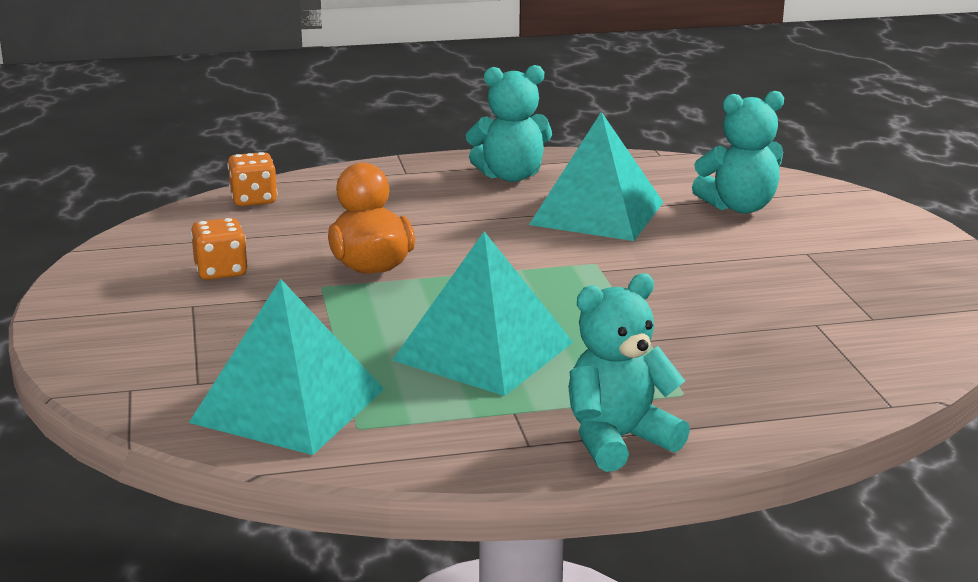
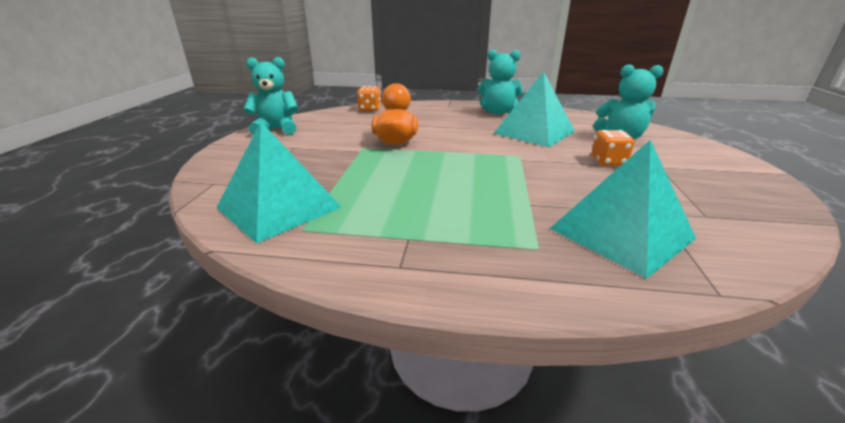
camera: 20 degrees right, 5 degrees up
(221, 271) = (323, 135): orange dice -> orange dice (608, 162)
(484, 351) = (420, 194): turquoise pyramid -> turquoise pyramid (621, 233)
(618, 440) = (468, 277): turquoise teddy bear -> turquoise teddy bear (276, 129)

